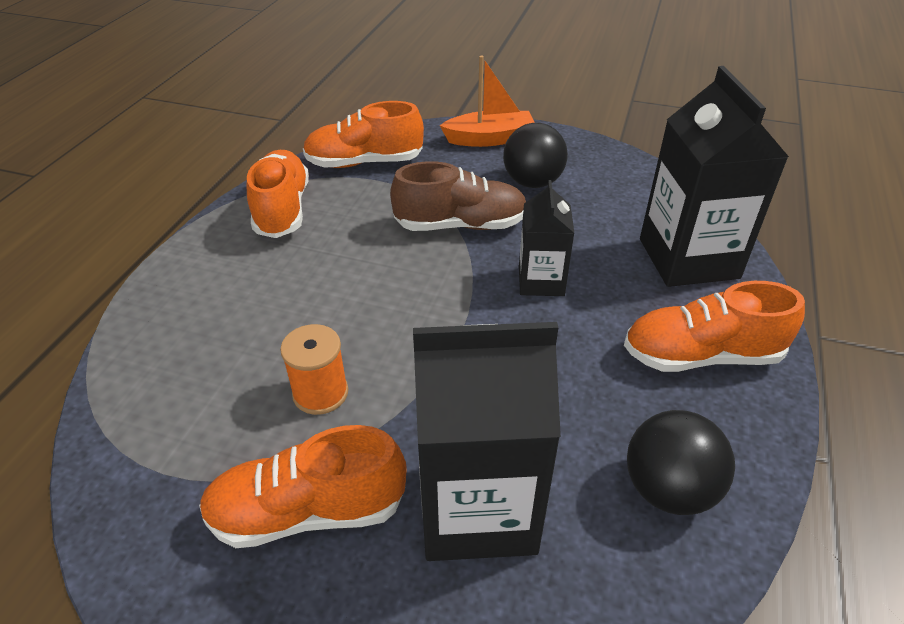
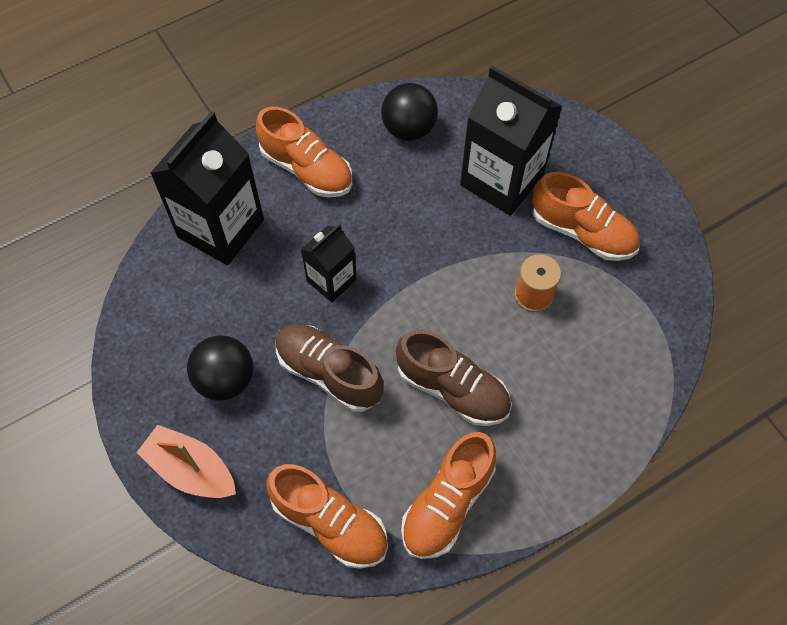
camera: 140 degrees left, 20 degrees up
(341, 271) = (452, 389): none -> brown shoe

